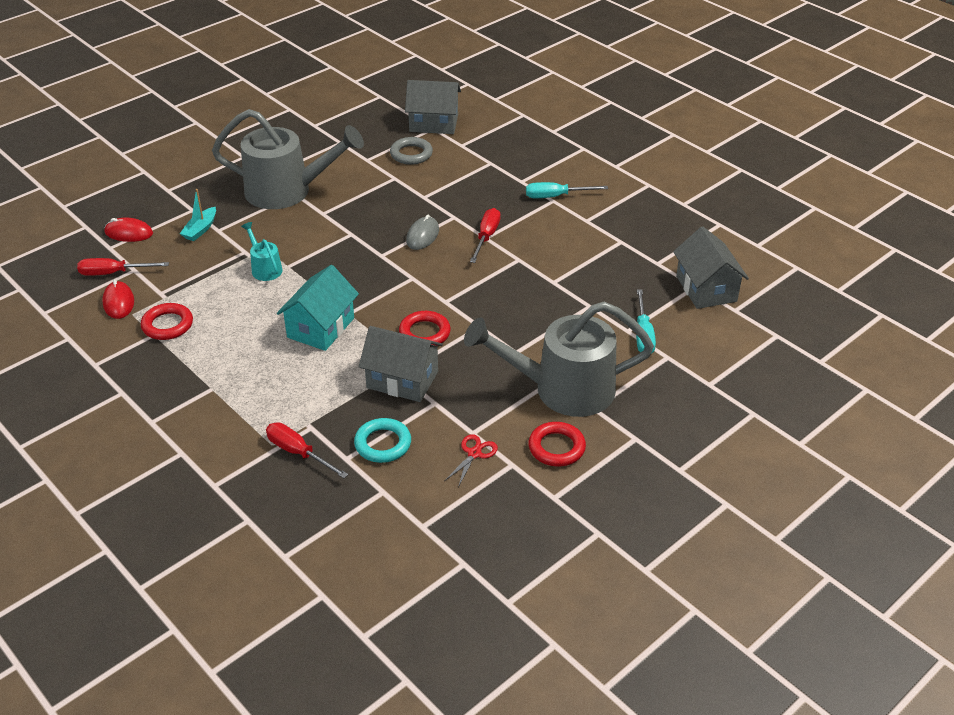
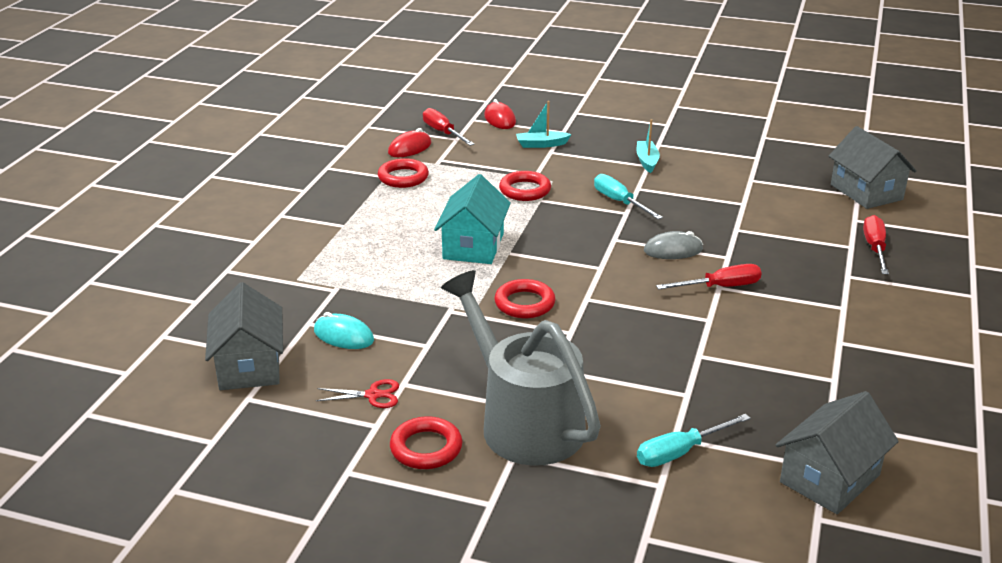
camera: 60 degrees right, 10 degrees down
(264, 268) = (525, 190): turquoise watering can -> red ring
(288, 191) = (647, 161): grey watering can -> turquoise boat
(298, 452) = (296, 295): red screwdriver -> red screwdriver (875, 248)
(321, 328) = (473, 246): turquoise house -> turquoise house turned 75 degrees counterclockwise
(383, 444) = (343, 336): turquoise ring -> turquoise mouse
(402, 380) = (443, 315): grey house -> grey house (249, 366)
(411, 154) = (795, 198): grey ring -> none
(555, 196) = (853, 307): turquoise screwdriver -> turquoise screwdriver (619, 202)

